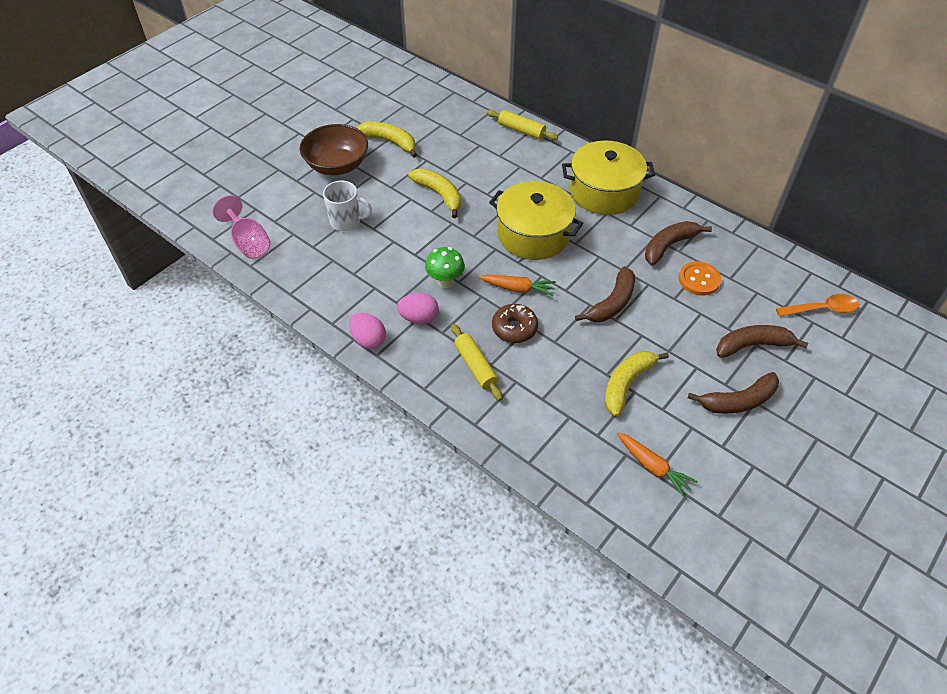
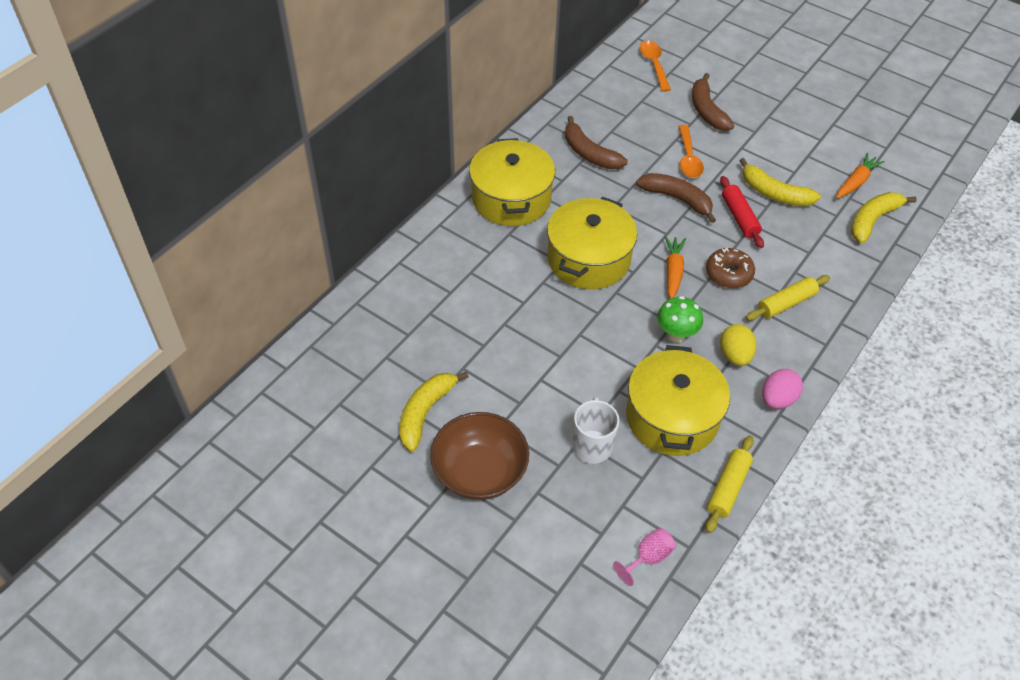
camera: 95 degrees left, 0 degrees up
(249, 242) = (648, 558): pink goblet -> pink goblet, size x0.64
(363, 269) = (672, 417): none -> yellow pot
(419, 318) = (735, 355): pink egg -> yellow egg
(439, 195) = (530, 349): yellow banana -> yellow banana (873, 220)
(521, 130) = (399, 271): yellow rolling pin -> yellow rolling pin (728, 488)
(589, 348) = (739, 217): none -> red rolling pin
(672, 319) = (688, 158): none -> orange spoon
(699, 280) = (633, 136): orange button -> none
(738, 401) = (771, 126): brown banana -> none

